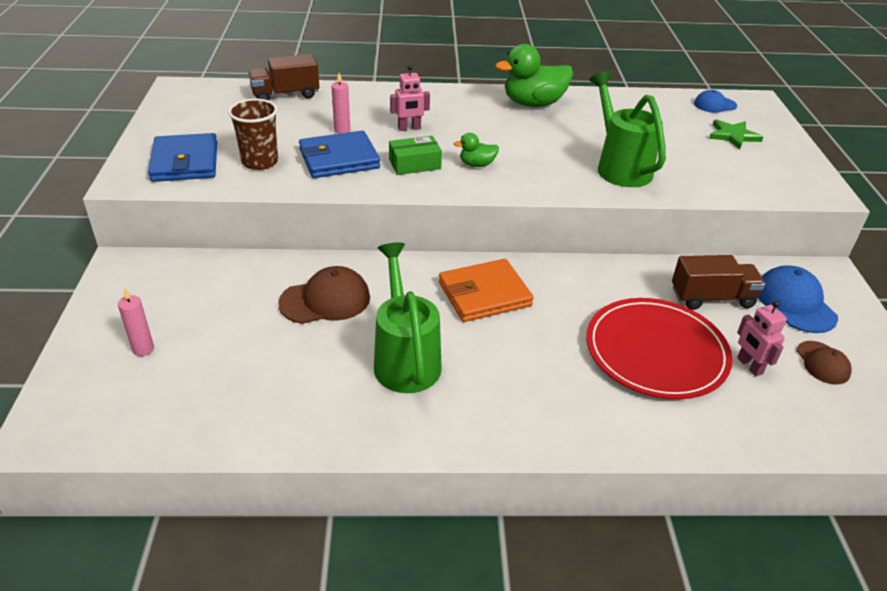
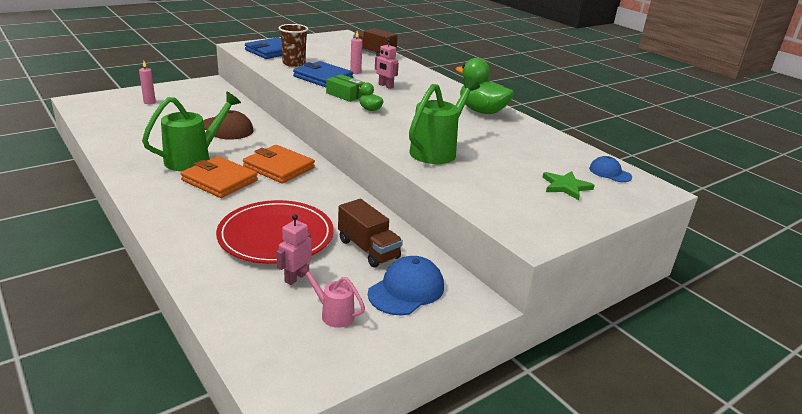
camera: 55 degrees right, 10 degrees down
(488, 354) = (219, 180): none -> orange wallet
(822, 363) = (333, 314): brown cap -> pink watering can

